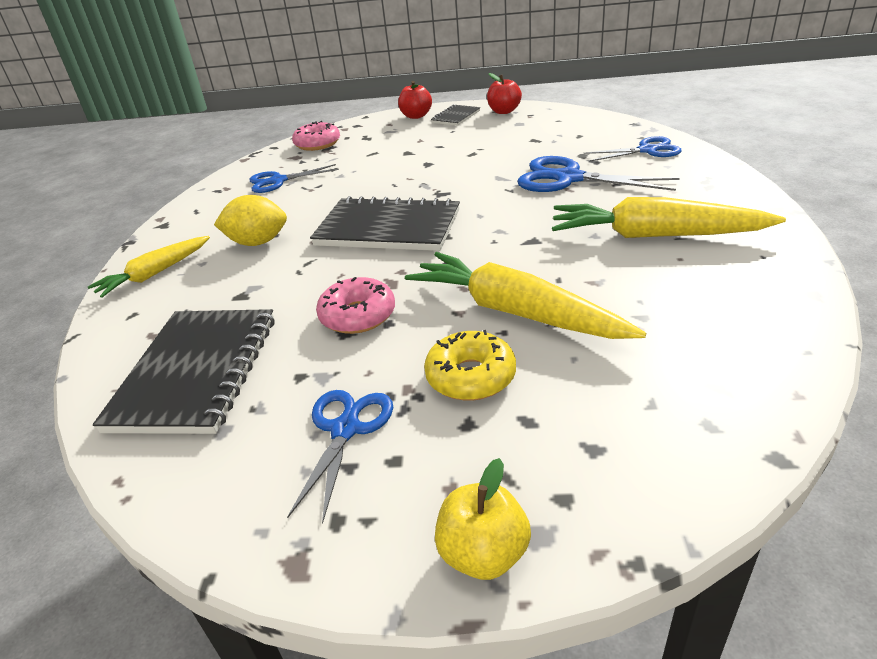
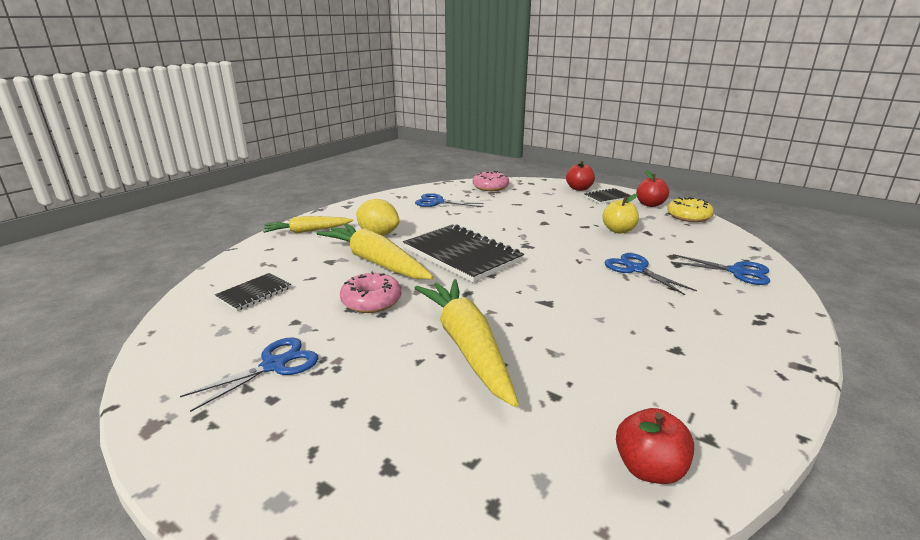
camera: 30 degrees right, 10 degrees down
(196, 372) = (254, 293): black notebook -> black notebook, size x0.50
(471, 376) = (381, 373): yellow donut -> yellow donut (688, 216)
(483, 553) = (235, 488): yellow apple -> yellow apple (618, 230)
(568, 178) = (636, 269): blue scissors -> blue scissors, size x0.65
(655, 235) = (651, 340): yellow carrot -> yellow carrot (375, 262)
(772, 334) = (649, 468): none -> red apple

